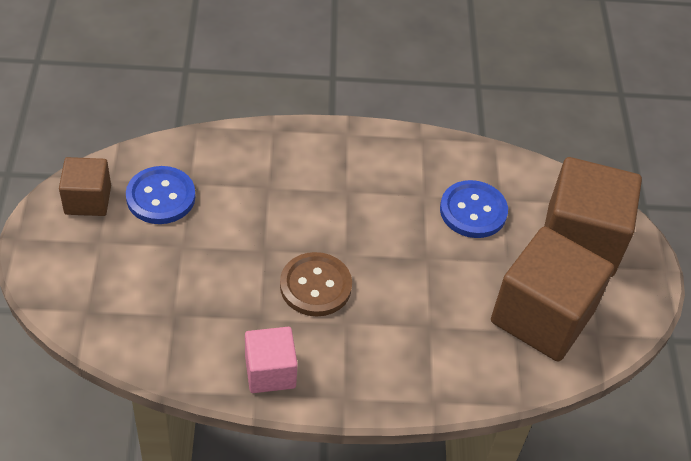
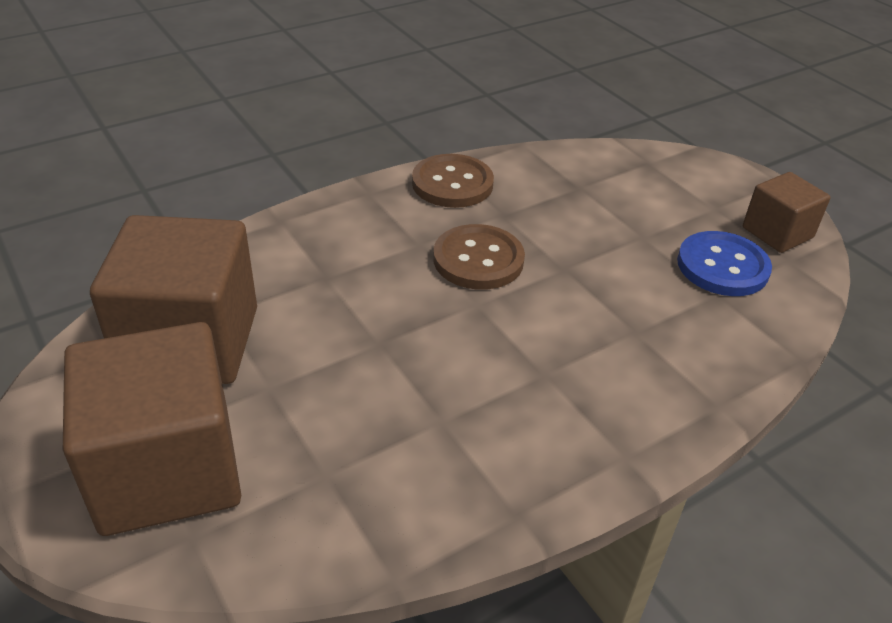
camera: 150 degrees right, 10 degrees down
(270, 371) = (452, 183): pink cube -> brown button
(473, 211) = (357, 432): blue button -> none

